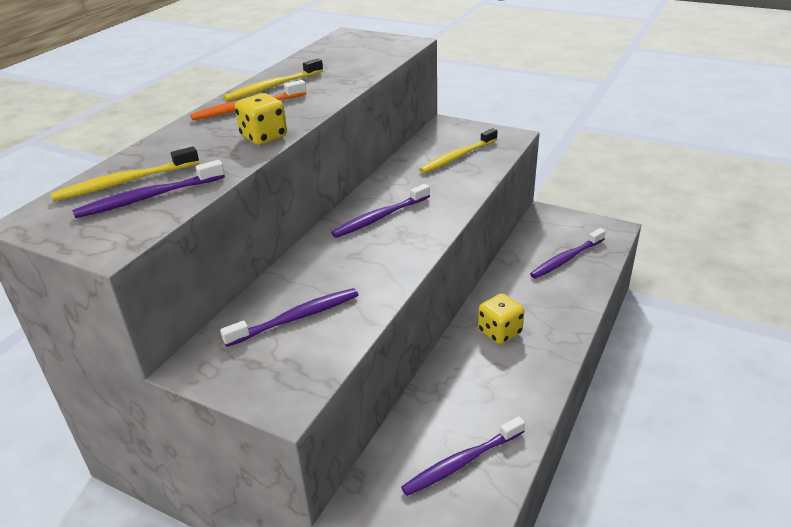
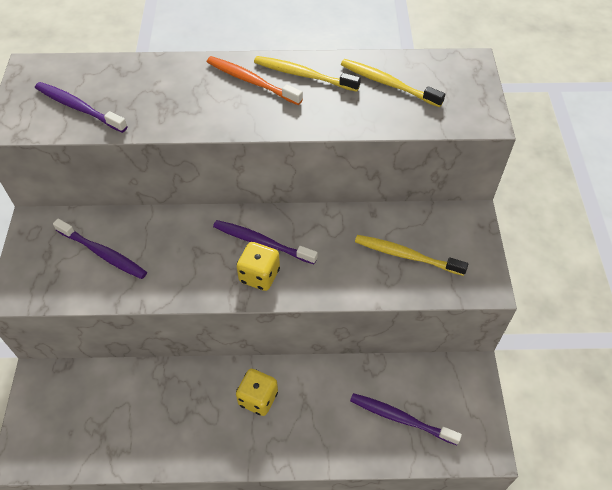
camera: 60 degrees right, 20 degrees up
(125, 182) = (95, 83): yellow toothbrush -> yellow toothbrush (388, 83)
(264, 137) = (201, 120): yellow dice -> yellow dice (259, 275)
(461, 462) = (100, 427): purple toothbrush -> none

